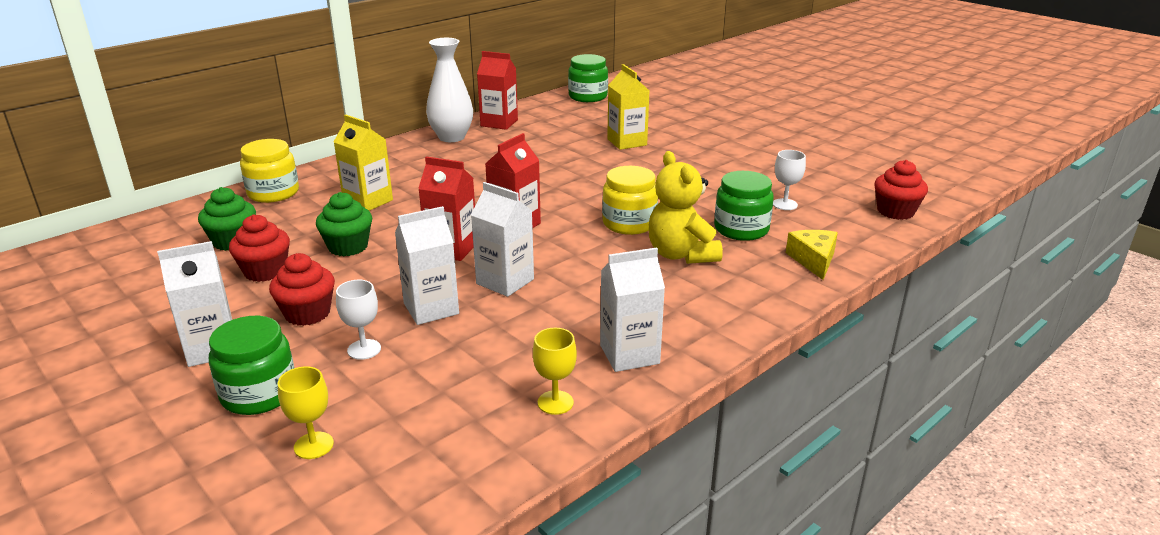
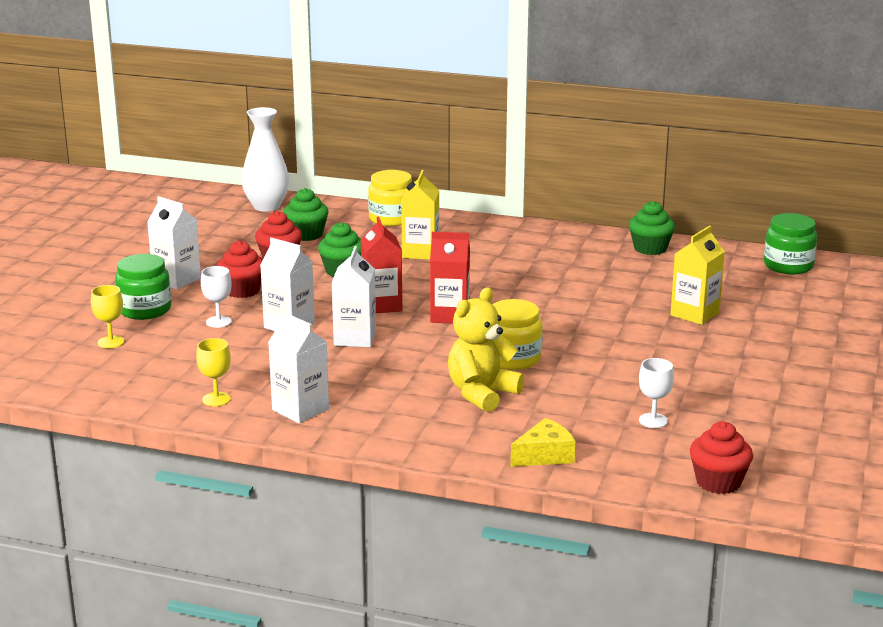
camera: 60 degrees right, 5 degrees down
(451, 137) = (586, 241): white vase -> white vase (266, 206)
(499, 123) = (650, 248): red carton -> green cupcake
(741, 229) = (567, 410): green jar -> none

